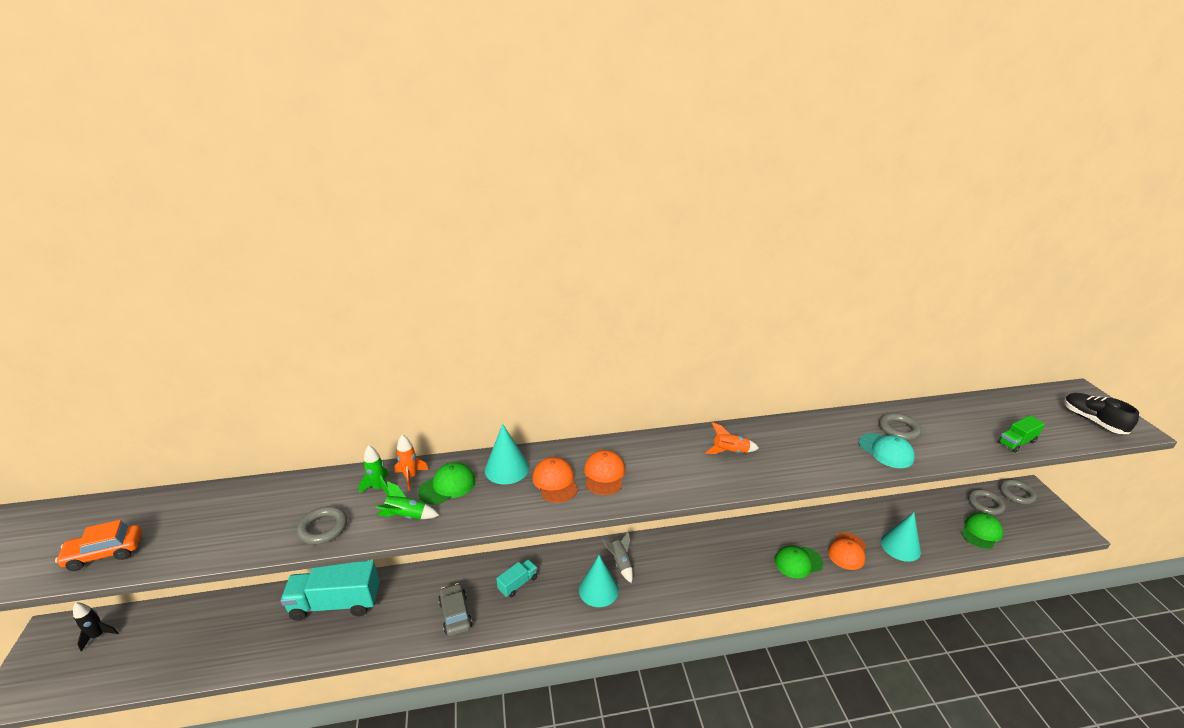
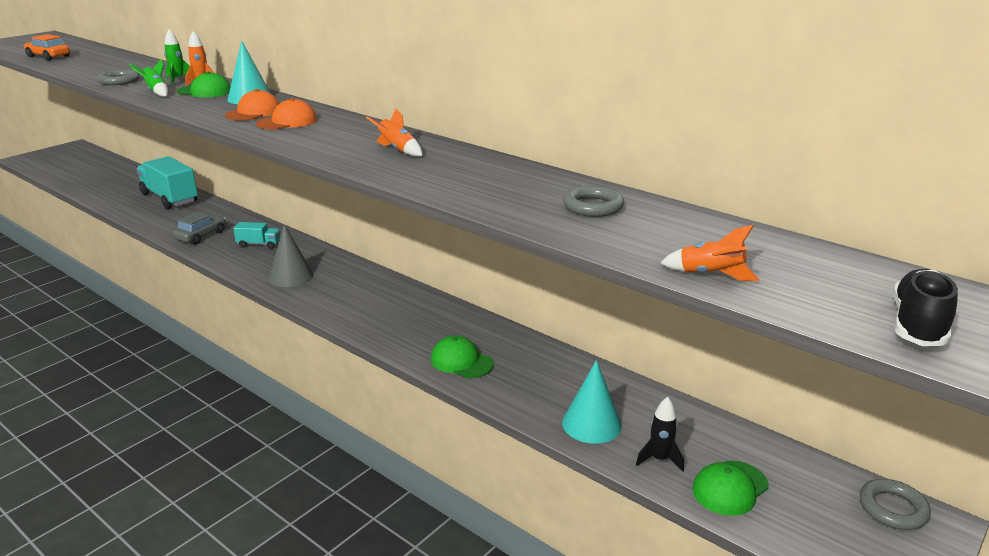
camera: 50 degrees right, 5 degrees down
(98, 635) = (81, 156): black rocket -> black rocket (659, 459)
(598, 589) = (291, 276): turquoise cone -> grey cone
(620, 563) = (335, 275): grey rocket -> none
(847, 551) = (525, 388): orange cap -> none
(886, 451) = (529, 207): turquoise cap -> none
(981, 532) = (729, 488): green cap -> green cap turned 135 degrees clockwise
(985, 504) = (807, 480): grey ring -> none
(1016, 442) = (711, 275): green truck -> orange rocket

